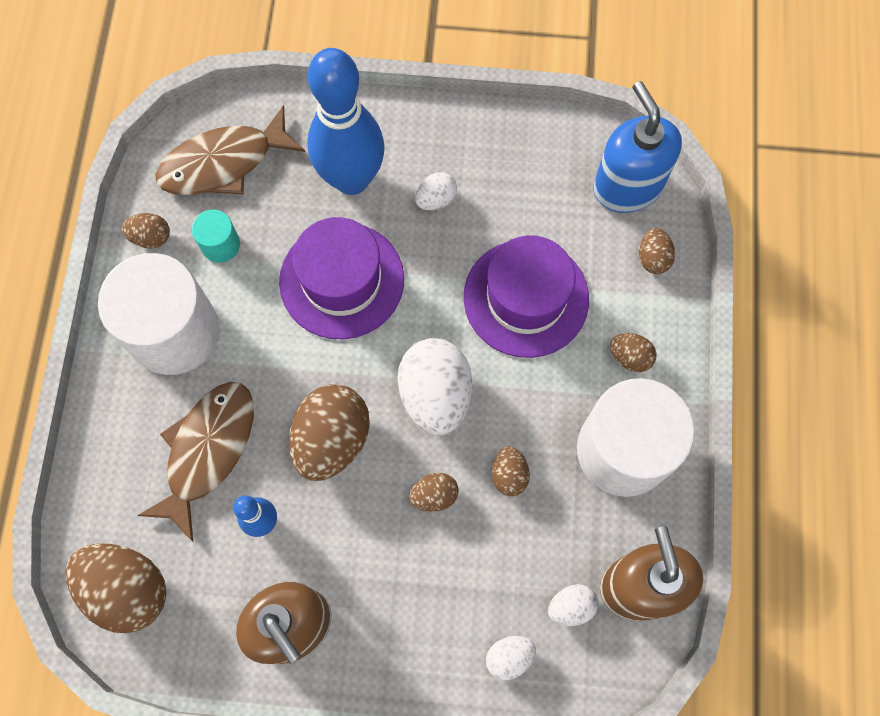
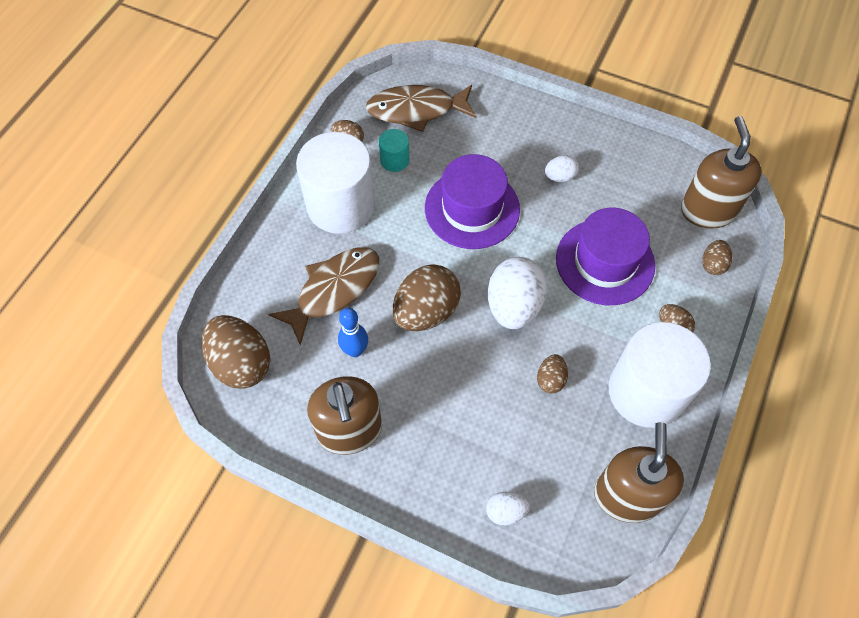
camera: 20 degrees right, 10 degrees down
(351, 179) = (503, 146): blue bowling pin -> none
(434, 495) = (488, 375): brown egg -> none
(571, 606) = (567, 491): white egg -> none
(627, 186) = (708, 210): blue soap dispenser -> brown soap dispenser

